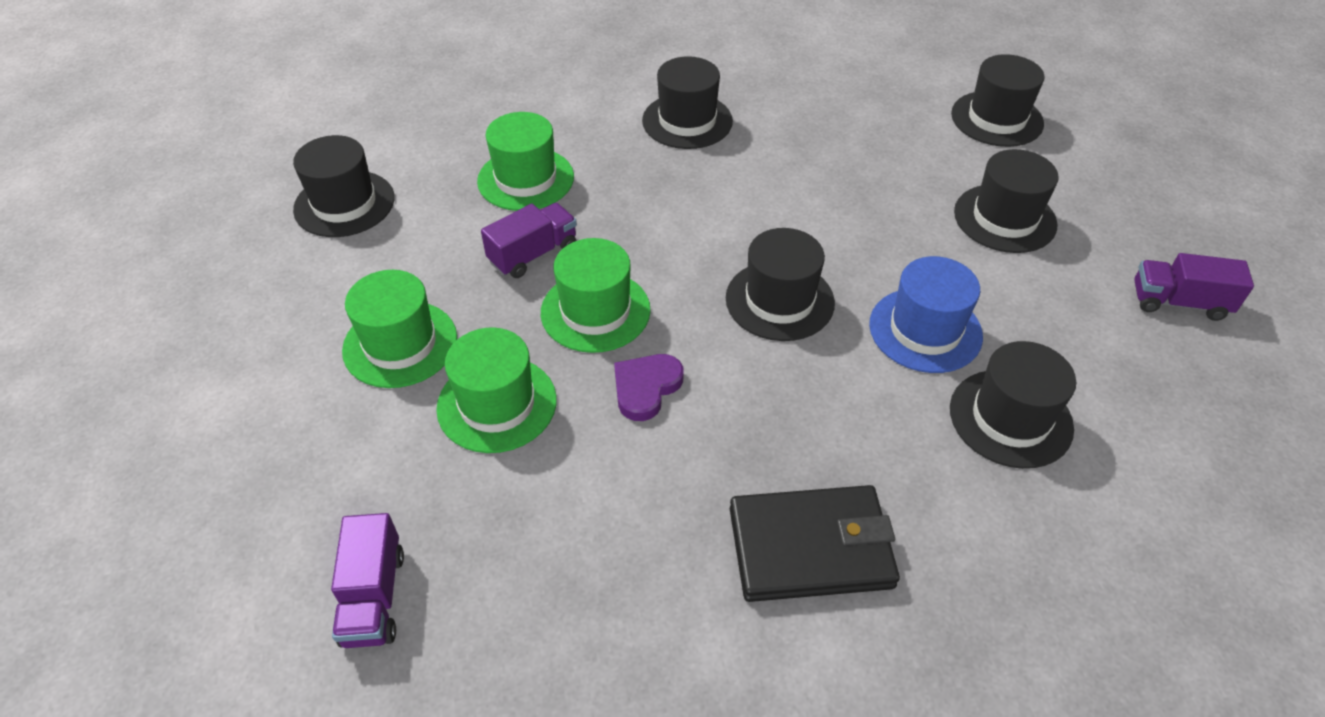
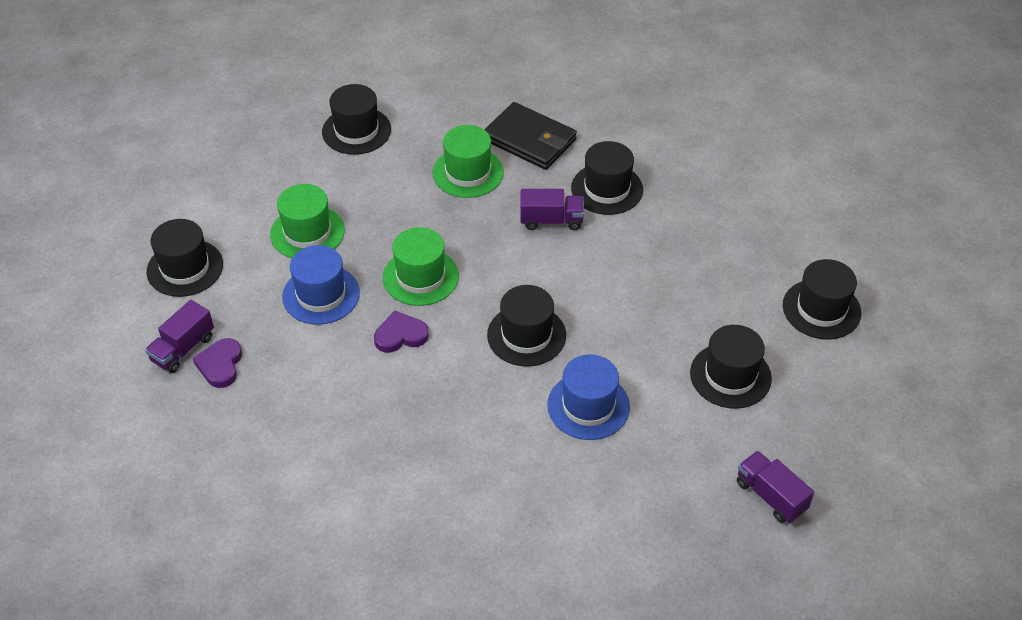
camera: 40 degrees right, 0 degrees up
(452, 580) = (220, 365): none -> purple heart
(497, 404) = (321, 295): green hat -> blue hat
(533, 254) = (423, 222): purple truck -> purple truck (551, 220)
(811, 548) = (390, 466): black wallet -> black wallet (529, 140)
(1010, 418) = (573, 482): black hat -> black hat (185, 268)

